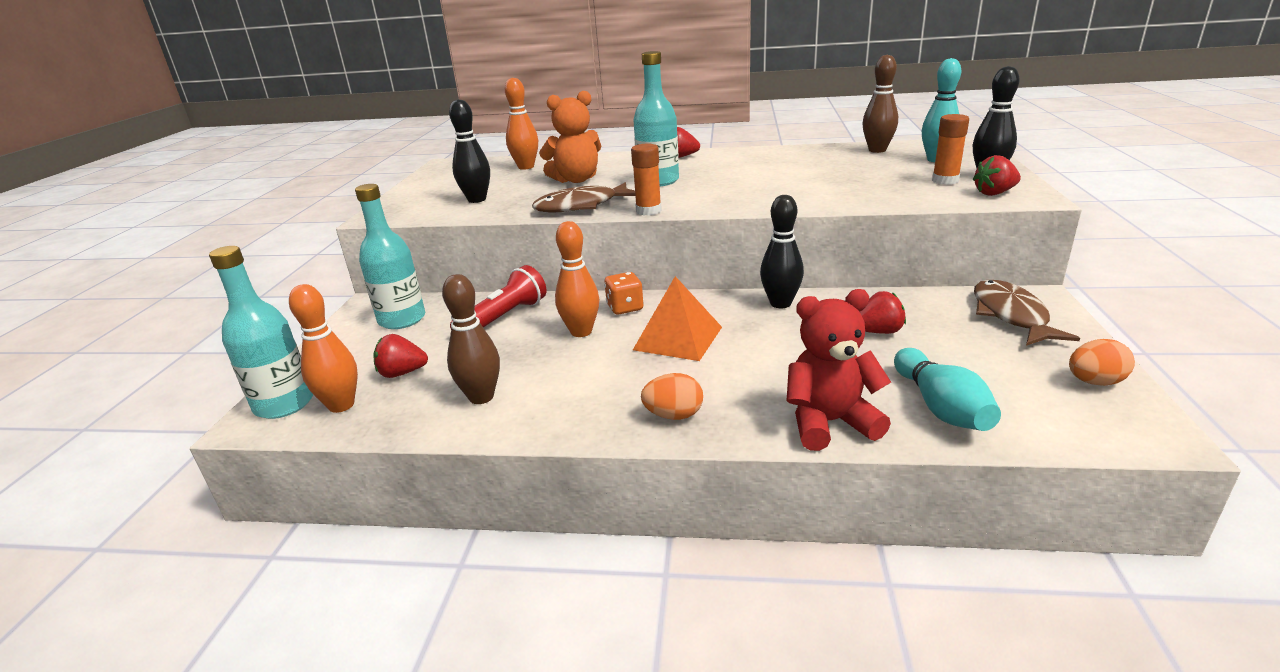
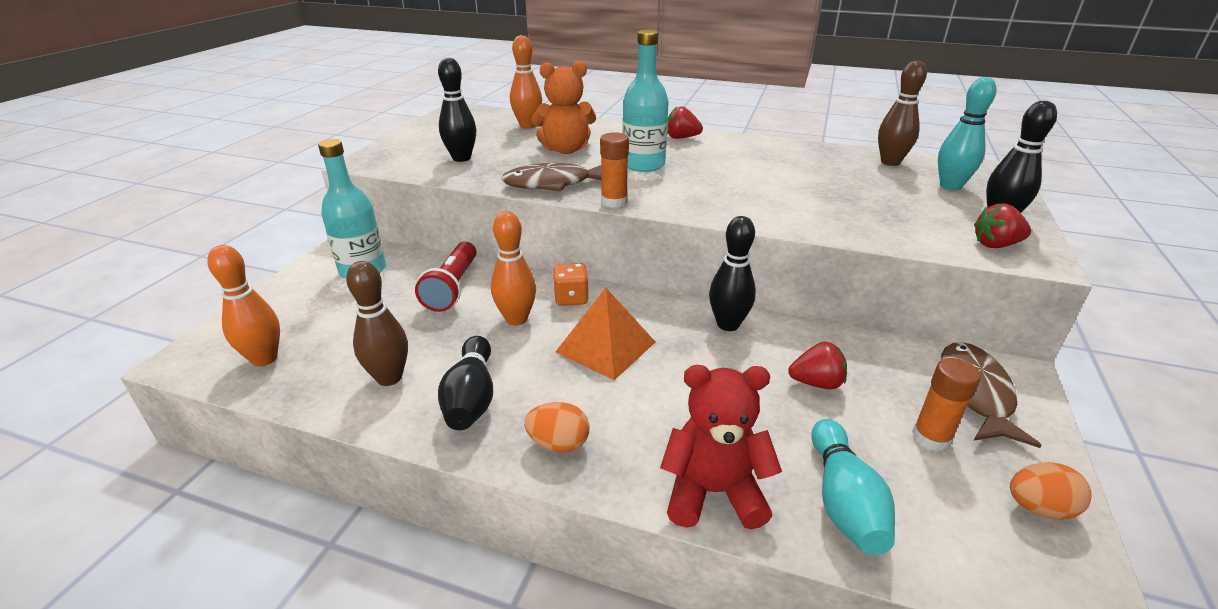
camera: 10 degrees right, 5 degrees up
(284, 404) = (218, 346): turquoise bottle -> none
(402, 373) = (333, 333): red strawberry -> none
(503, 318) = (453, 287): red flashlight -> red flashlight turned 135 degrees clockwise
(572, 397) = (471, 398): none -> black bowling pin
(945, 180) = (947, 217): orange glue stick -> orange glue stick (930, 438)

